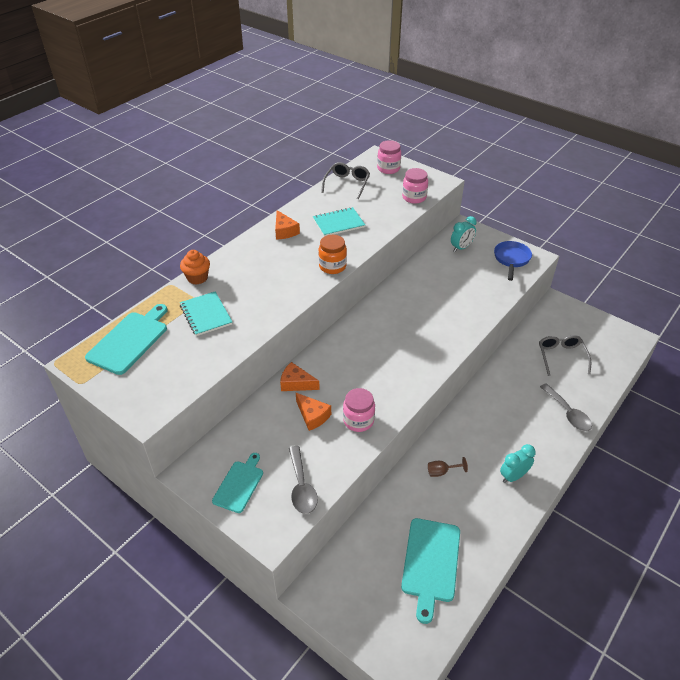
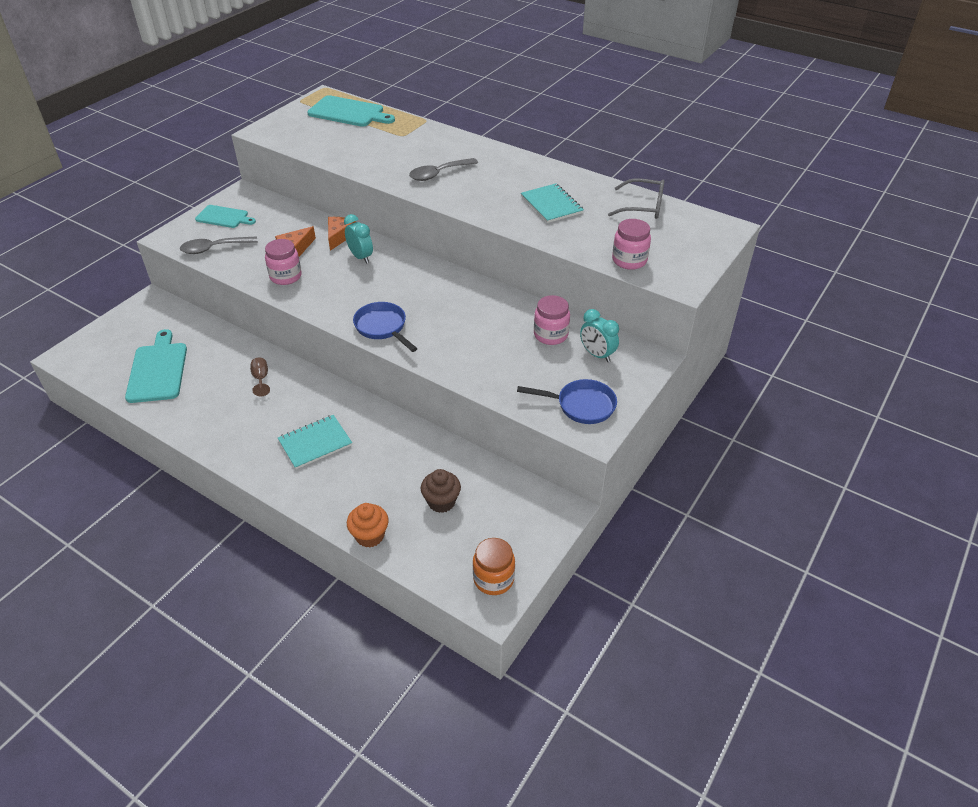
camera: 85 degrees right, 0 degrees up
(197, 278) = (437, 131): orange cupcake -> orange cupcake (370, 536)
(206, 315) = (382, 142): turquoise notebook -> turquoise notebook (315, 443)
(284, 231) = (527, 171): orange cheese -> none
(332, 266) = (465, 205): orange jar -> orange jar (493, 579)
(388, 168) = (697, 238): pink jar -> pink jar (550, 335)
(431, 563) = (158, 370): turquoise cutting board -> turquoise cutting board turned 75 degrees clockwise
(434, 352) = (383, 327): none -> blue pan
(513, 476) = (246, 436): turquoise clock -> turquoise clock (361, 257)
(561, 357) = (441, 502): grey glasses -> brown cupcake
(568, 413) = (336, 497): grey spoon -> grey spoon (438, 174)

